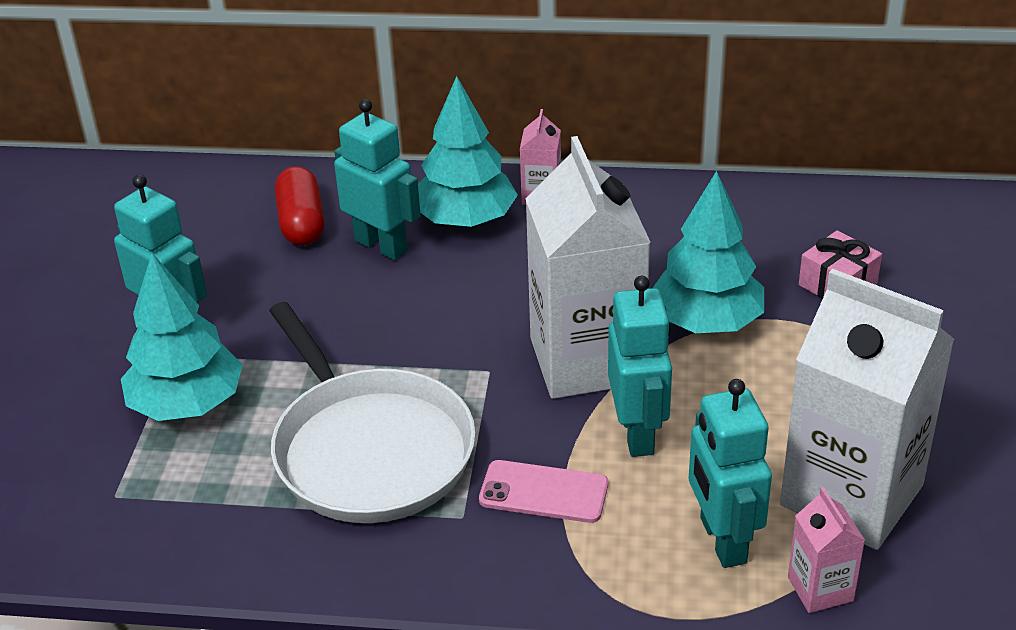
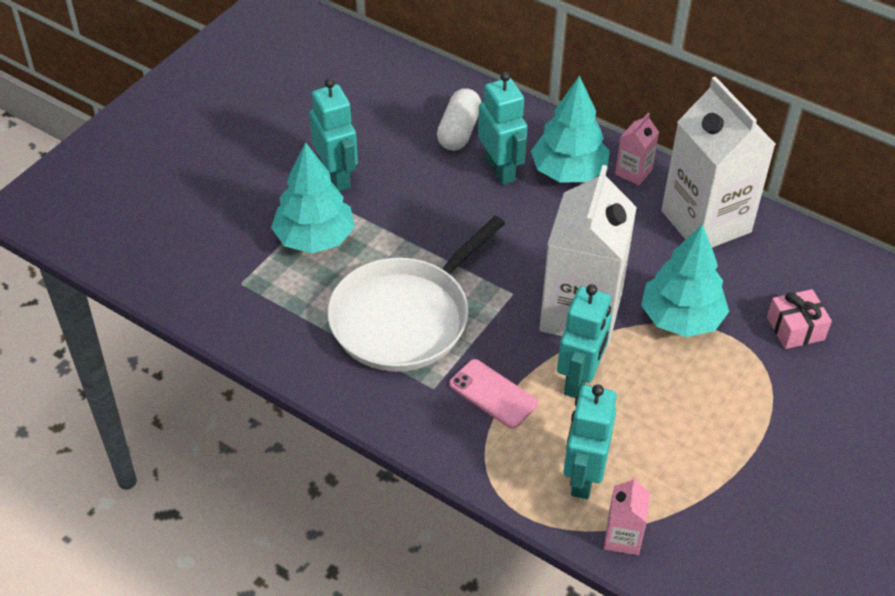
camera: 25 degrees right, 10 degrees up
(301, 223) = (459, 131): red capsule -> white capsule
(369, 449) = (405, 317): white pan -> white pan turned 45 degrees clockwise
(851, 495) = (689, 485): white carton -> white carton (706, 221)

